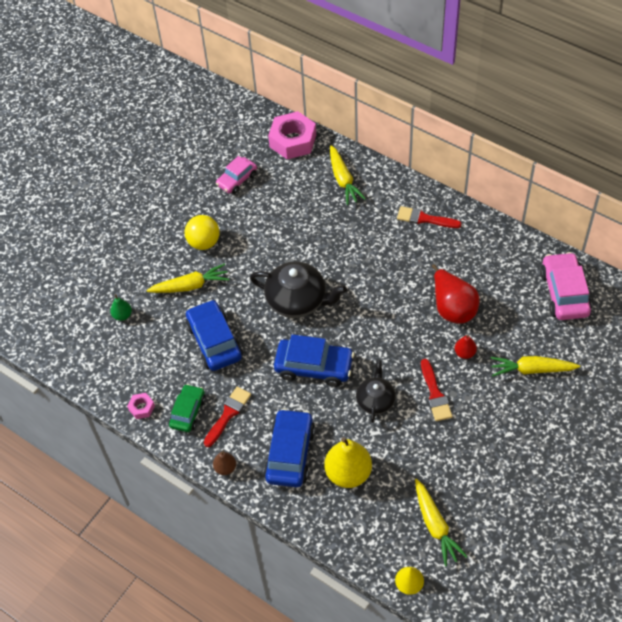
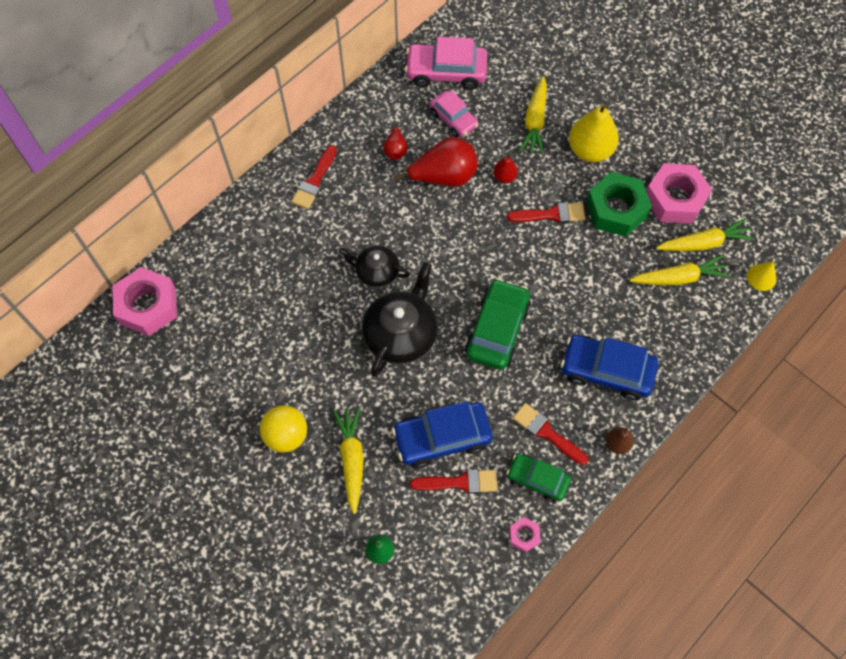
camera: 85 degrees left, 10 degrees up
(180, 358) = (459, 482): none -> red brush
(237, 180) = (193, 383): pink car -> pink car (453, 119)
(314, 367) = (497, 330): blue car -> green car
(343, 179) = (230, 257): yellow carrot -> yellow carrot (678, 278)
(348, 473) = (637, 315): yellow pear -> yellow pear (590, 150)
(375, 400) = (551, 273): black teapot -> black teapot (376, 272)
(453, 447) = (616, 209): none -> green nut
(470, 268) = (395, 150): none -> red pear
(478, 496) = (675, 199): none -> pink nut

